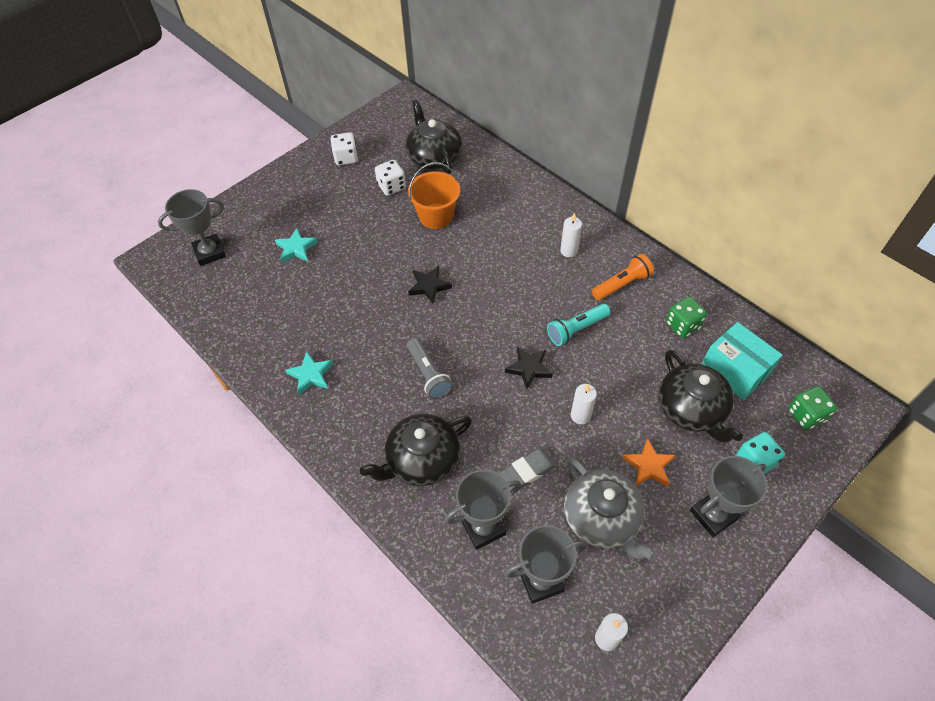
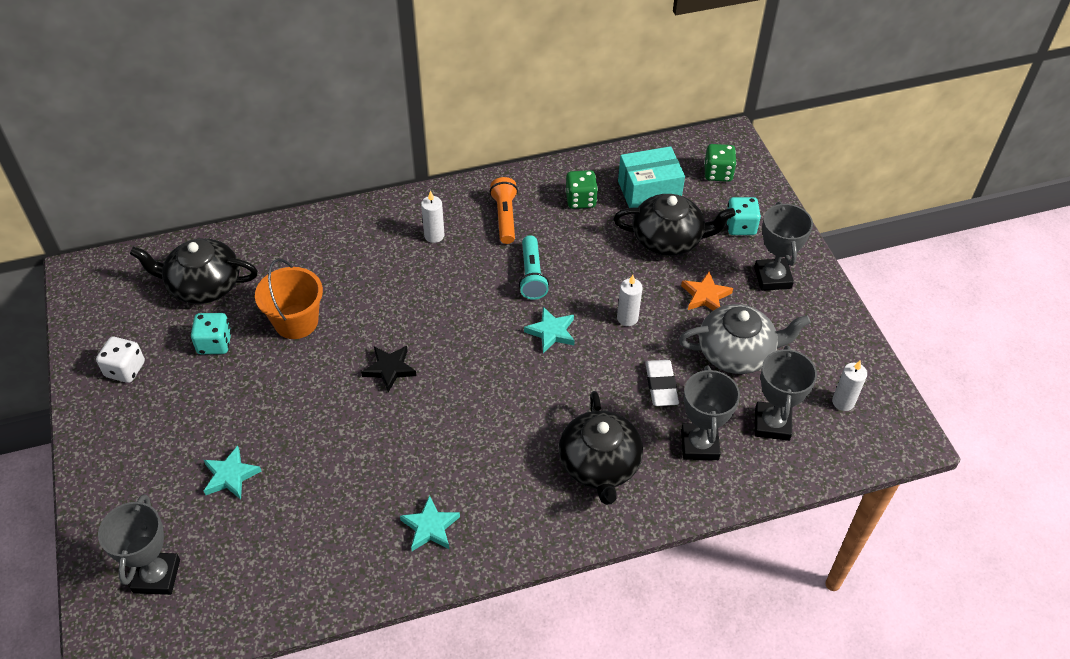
camera: 65 degrees left, 5 degrees down
(391, 186) = (215, 343): white dice -> turquoise dice
(428, 374) = (503, 417): grey flashlight -> none
(527, 471) = (661, 385): grey eraser -> white eraser
(529, 368) = (551, 332): black star -> turquoise star

